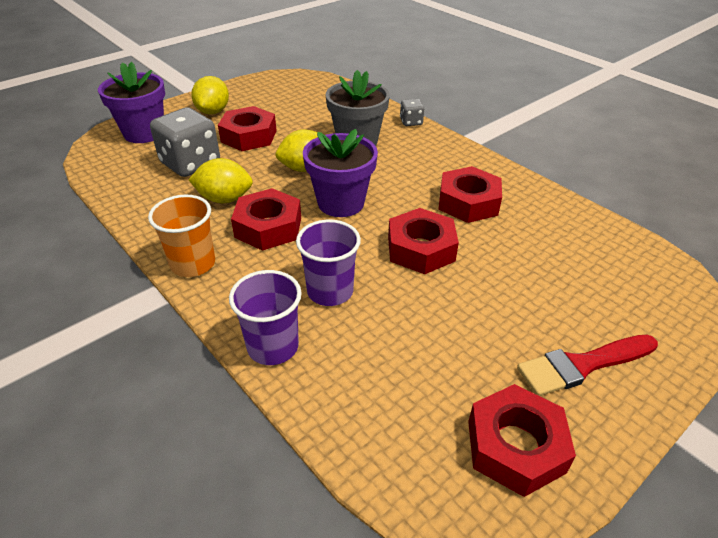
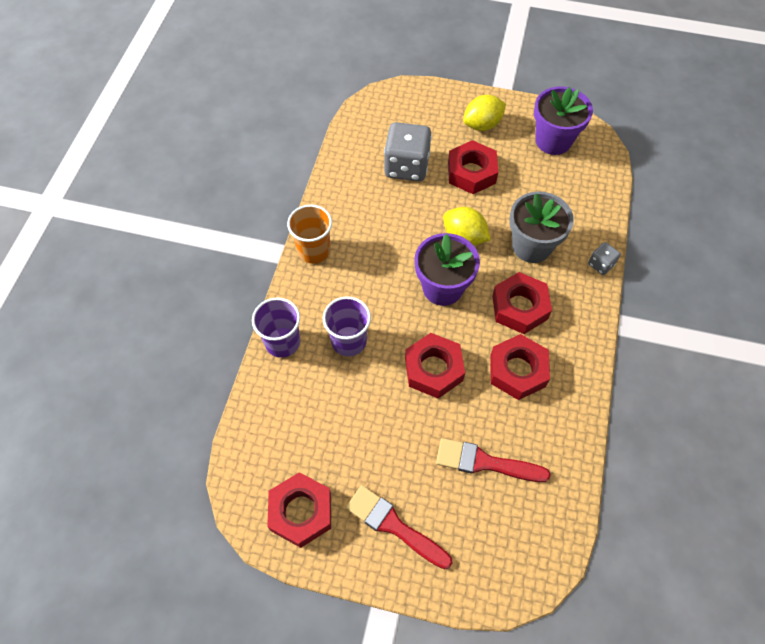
camera: 55 degrees right, 20 degrees up
(144, 133) = (415, 110): purple flower pot -> purple flower pot (553, 141)
(224, 199) = (386, 217): yellow lemon -> none
(268, 227) = (380, 264): red nut -> red nut (519, 307)
(548, 264) = (484, 462): none -> red brush

